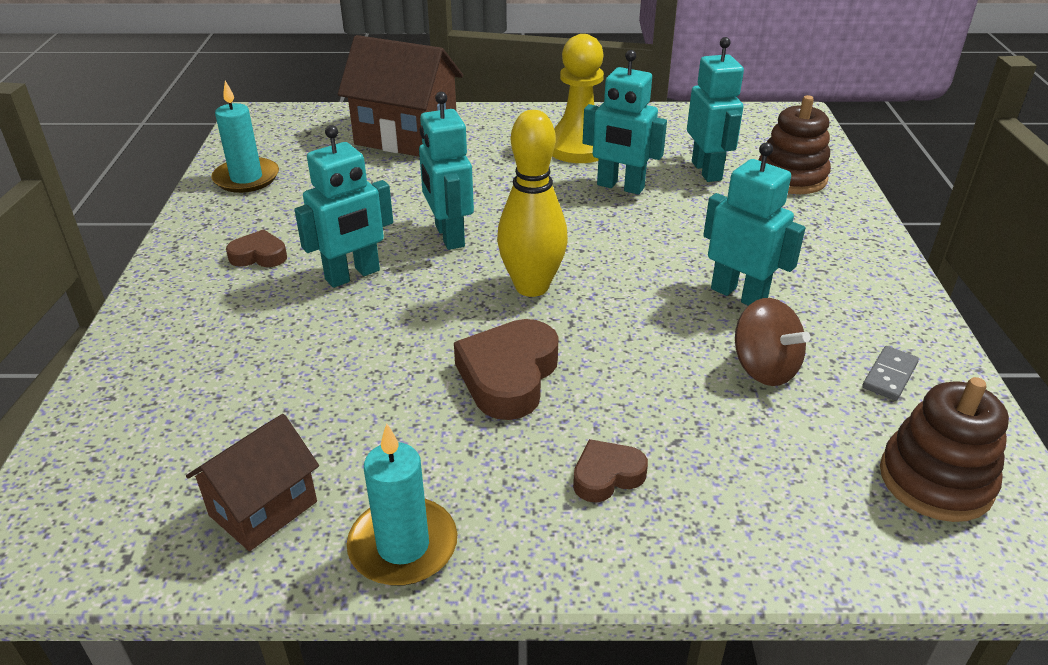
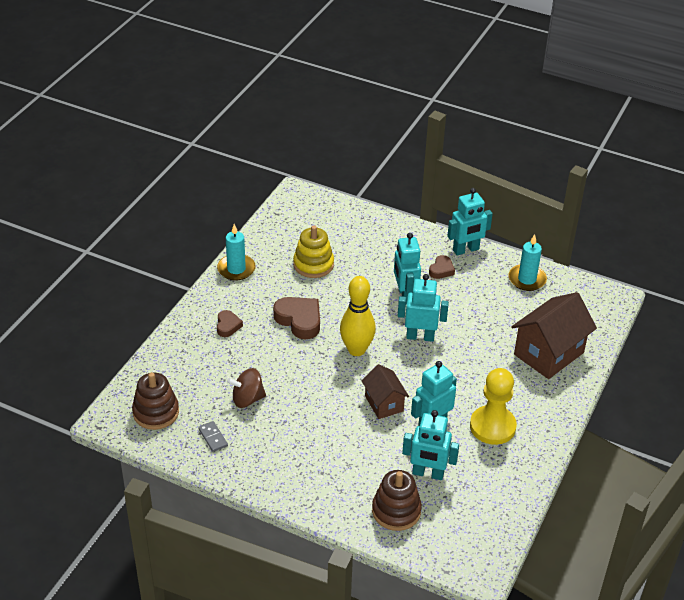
camera: 115 degrees right, 5 degrees up
(263, 508) = (276, 243): brown house -> brown house (384, 403)
(318, 415) = (313, 264): none -> yellow stacking toy
(739, 295) = (301, 419): turquoise robot -> turquoise robot (466, 250)

